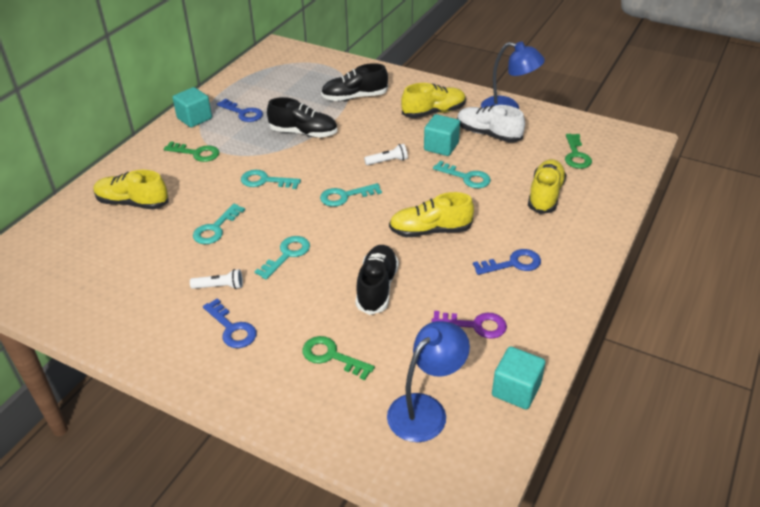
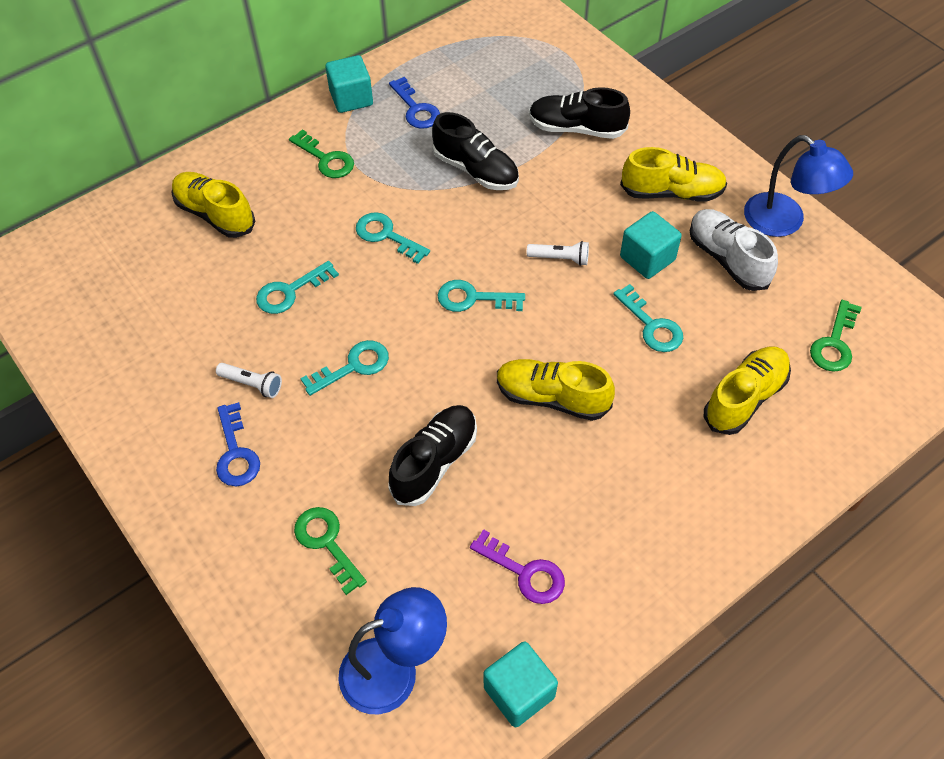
camera: 25 degrees right, 15 degrees up
(513, 264) = (630, 495): blue key -> none

